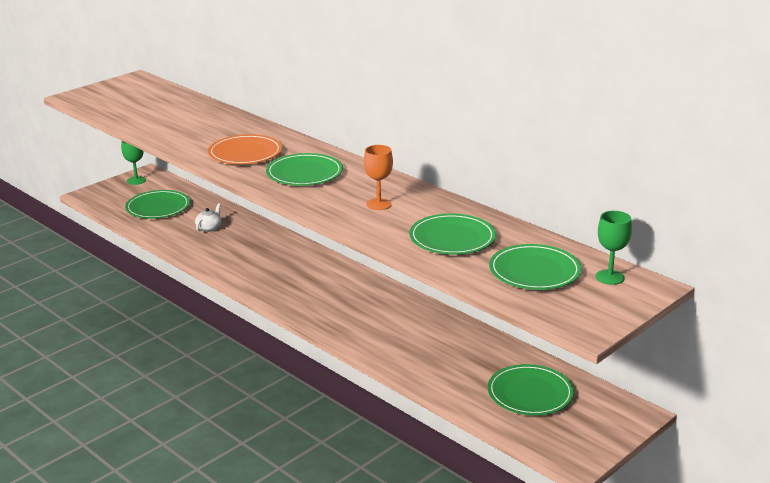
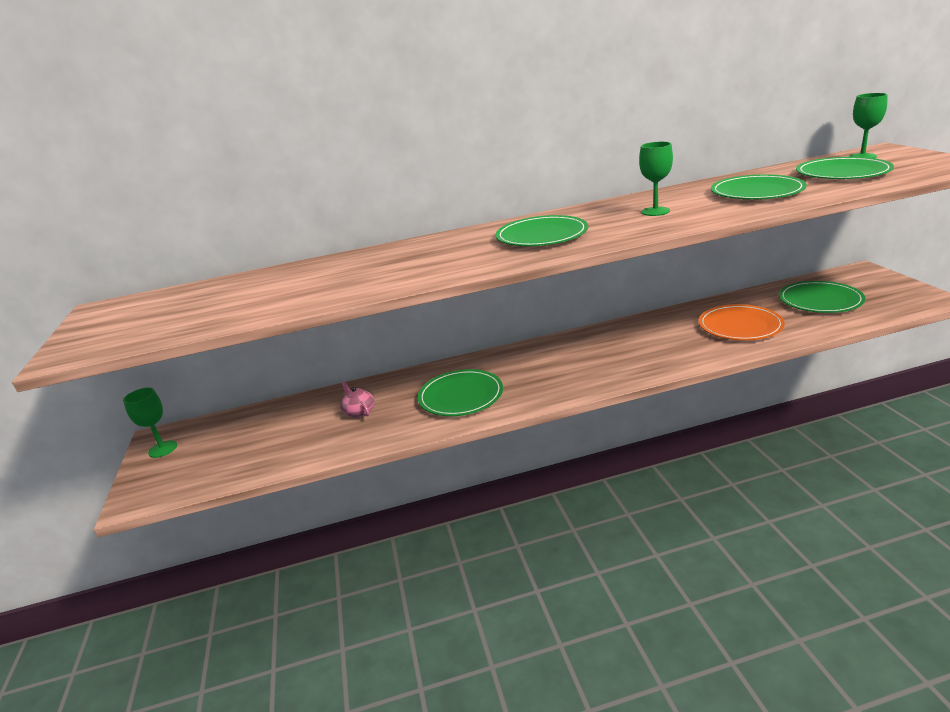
camera: 55 degrees left, 0 degrees up
(158, 207) = (258, 441): green plate -> green plate (461, 396)
(209, 228) = (359, 411): white teapot -> pink teapot
(245, 153) = (448, 258): orange plate -> orange plate (740, 326)
(378, 204) = (655, 211): orange goblet -> green goblet

